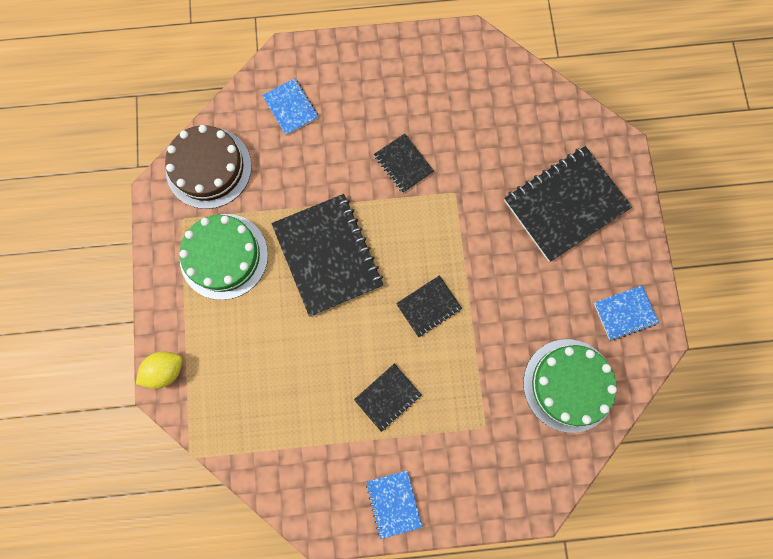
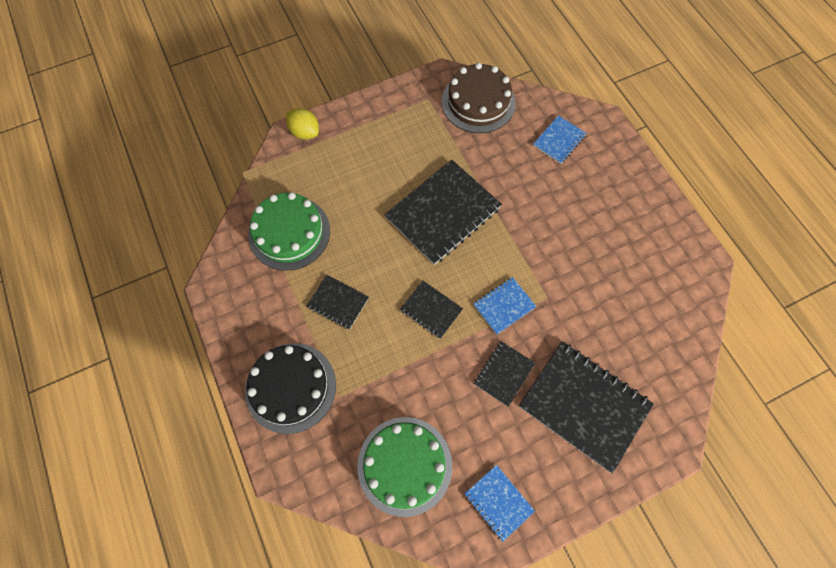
camera: 70 degrees right, 10 degrees down
(224, 256) = (410, 138): green cake -> green cake (289, 232)
(393, 503) = (248, 338): blue notebook -> blue notebook (504, 306)
(403, 164) = (553, 245): black notebook -> black notebook (504, 373)
(460, 472) = (291, 387): none -> black cake

